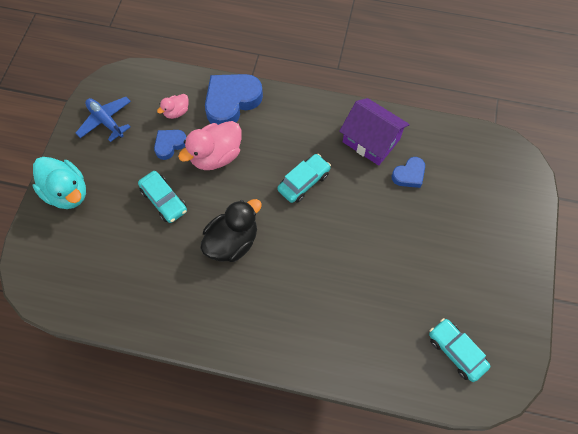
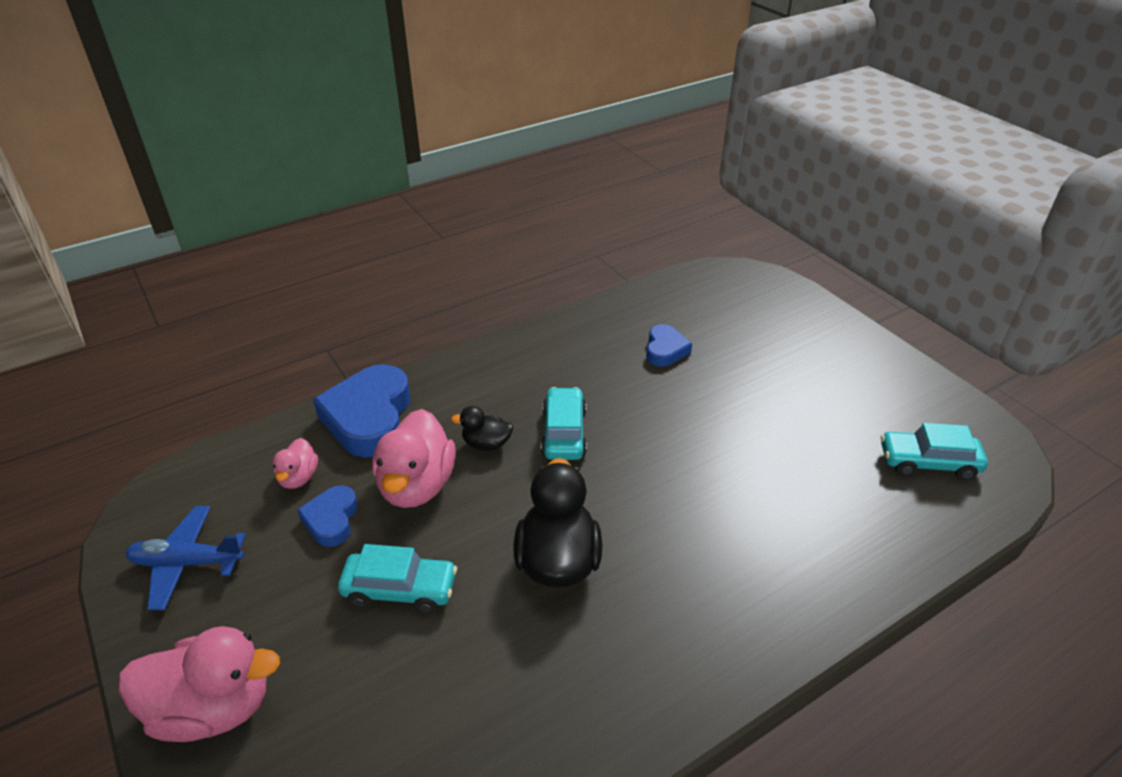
camera: 45 degrees left, 25 degrees down
(67, 192) = (213, 707): turquoise duck -> pink duck
(265, 159) = (486, 444): none -> black duck
(371, 140) = (586, 347): purple house -> none

